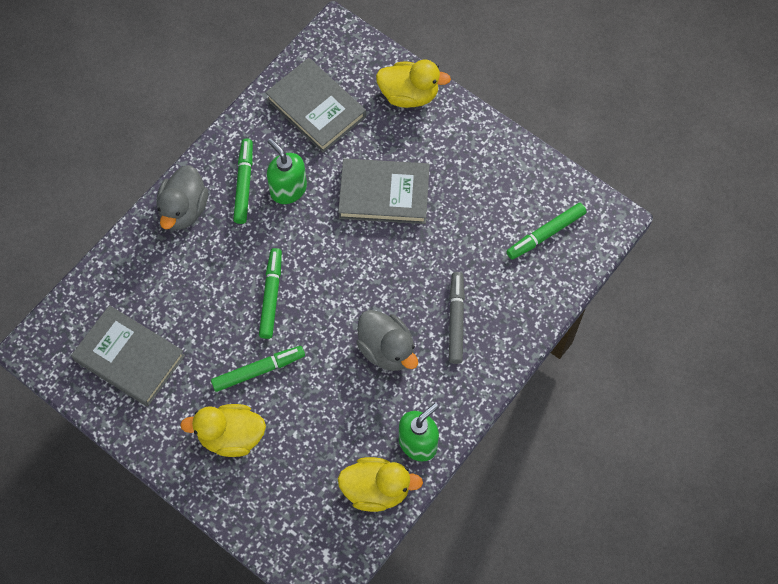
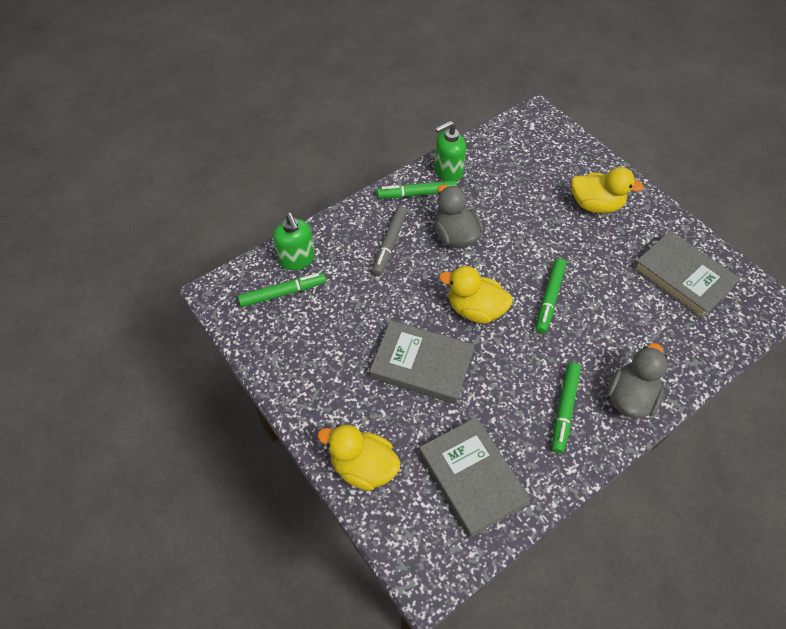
camera: 165 degrees left, 10 degrees down
(258, 370) = (568, 244): green marker -> green marker (417, 194)
(288, 189) = (518, 393): green soap dispenser -> green soap dispenser (297, 259)
(376, 489) = (487, 152): yellow duck -> yellow duck (475, 309)

